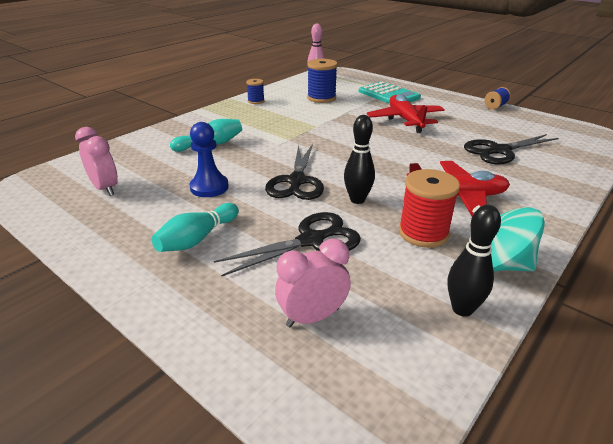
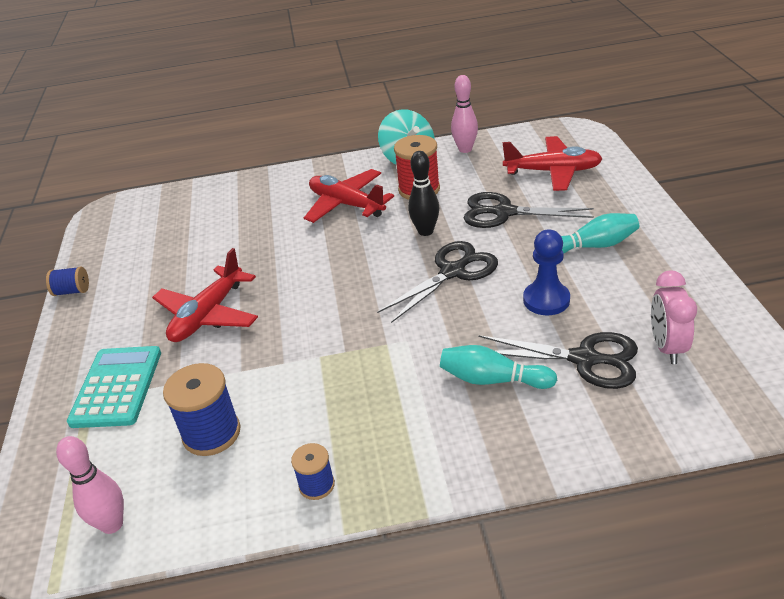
camera: 135 degrees left, 5 degrees up
(312, 317) = (553, 172): pink clock -> red plane
(462, 309) = (465, 149): black bowling pin -> pink bowling pin
(499, 151) = (221, 230): black scissors -> black scissors (584, 359)

